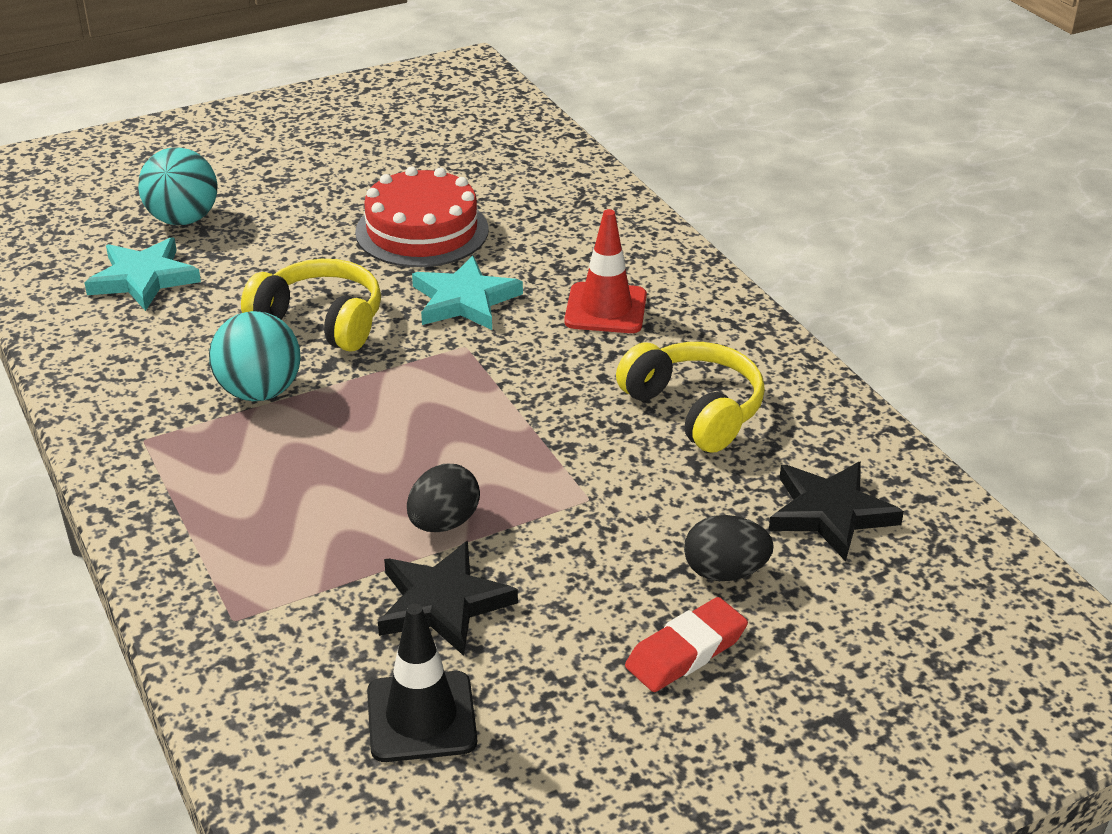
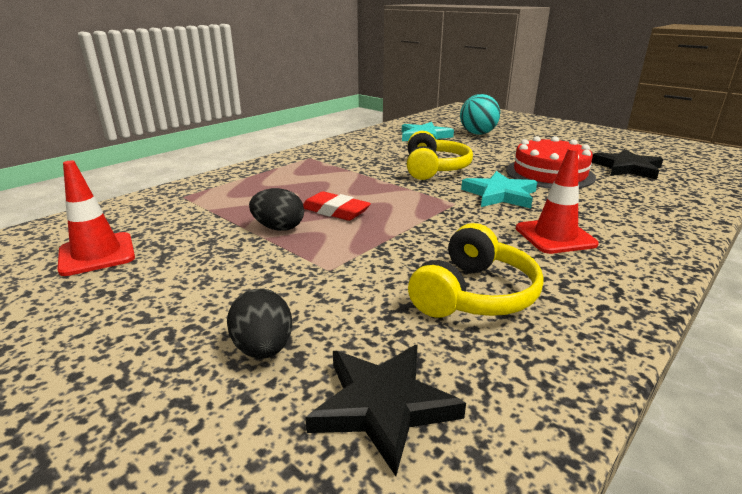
camera: 70 degrees right, 10 degrees down
(259, 392) = (362, 169): turquoise ball -> none
(421, 717) = (97, 254): black traffic cone -> red traffic cone
(443, 603) = (203, 241): black star -> black star (627, 168)
(686, 651) = (155, 345): red eraser -> red eraser (335, 211)

